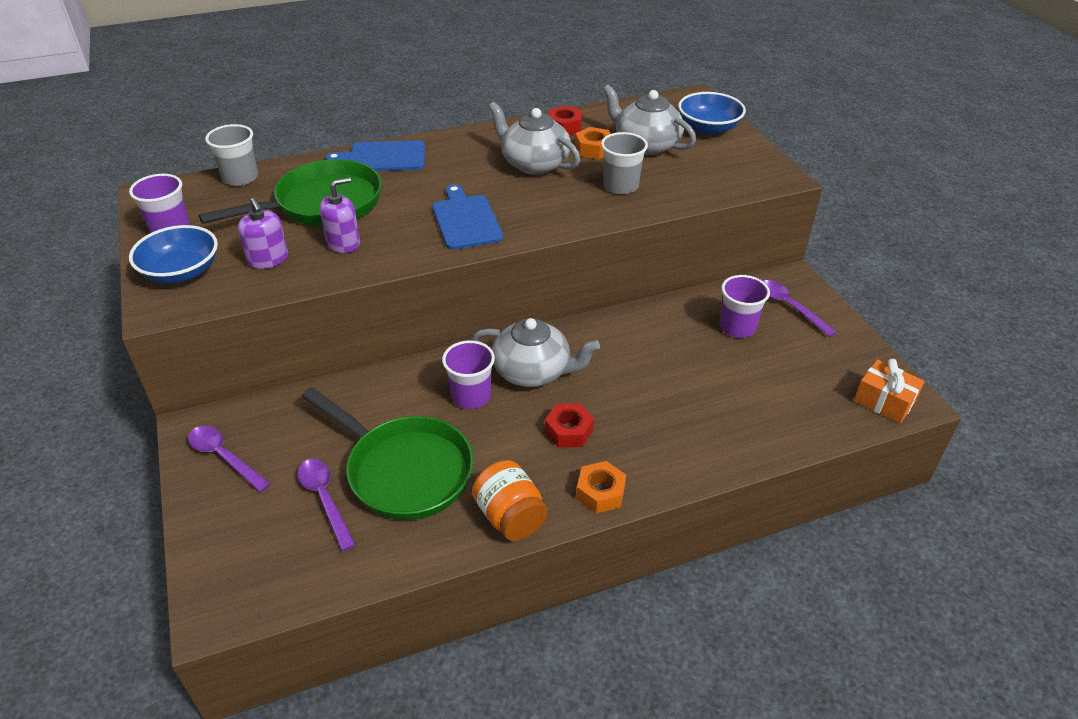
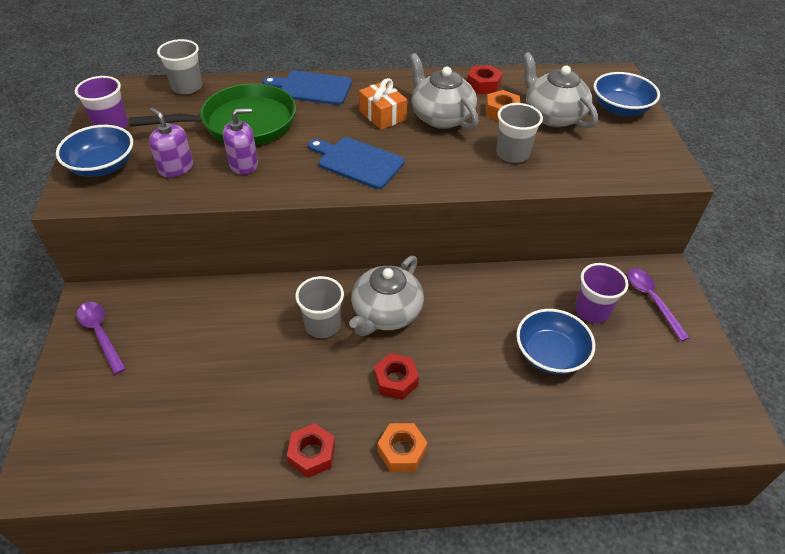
camera: 15 degrees right, 5 degrees up
(268, 259) = (176, 168): purple soap dispenser -> purple soap dispenser turned 150 degrees clockwise
(325, 499) = (163, 395): purple spoon -> none
(404, 470) = (239, 384): green pan -> none
(465, 220) = (357, 162): blue cutting board -> blue cutting board turned 60 degrees counterclockwise
(471, 396) = (322, 325): purple cup -> grey cup
(510, 517) = (312, 454): orange jar -> red nut
(533, 371) = (386, 313): grey teapot -> grey teapot turned 90 degrees clockwise
(712, 374) = (550, 354): none -> blue bowl
(884, 401) = (715, 424): orange gift -> orange gift (382, 115)

